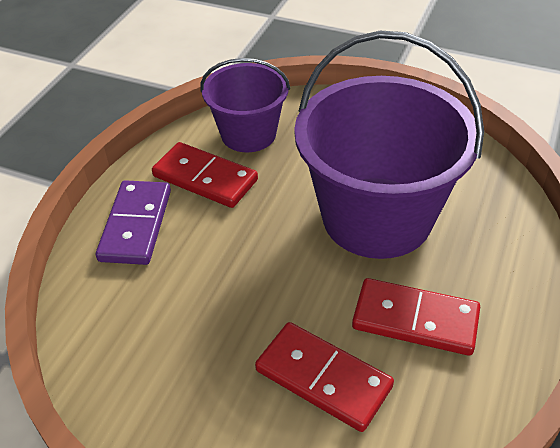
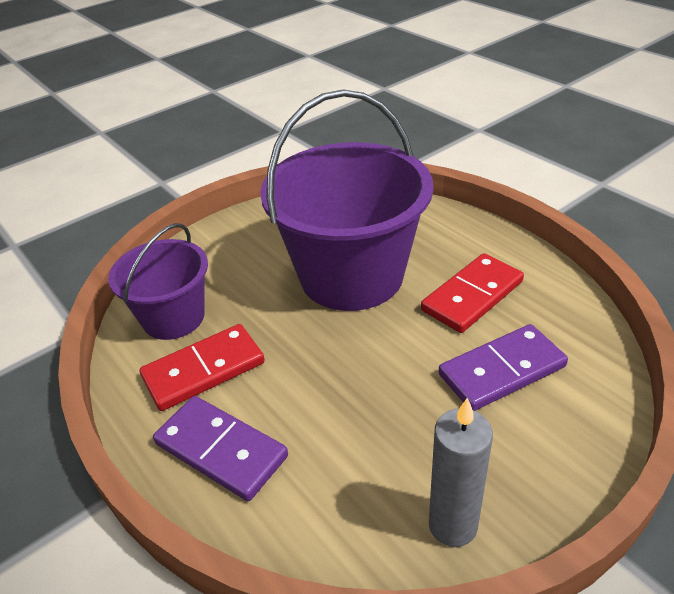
camera: 60 degrees left, 5 degrees down
(129, 397) = (452, 525): none -> grey candle
(323, 378) = (501, 370): red domino -> purple domino

